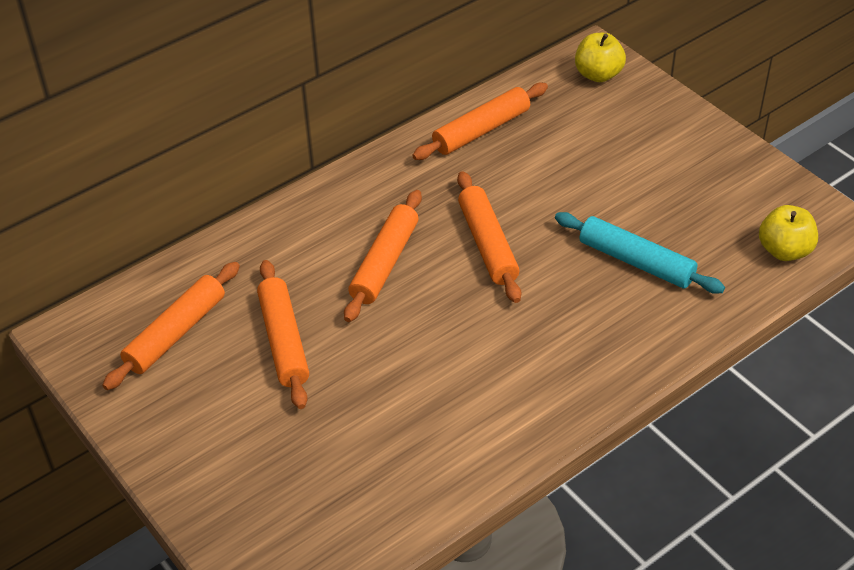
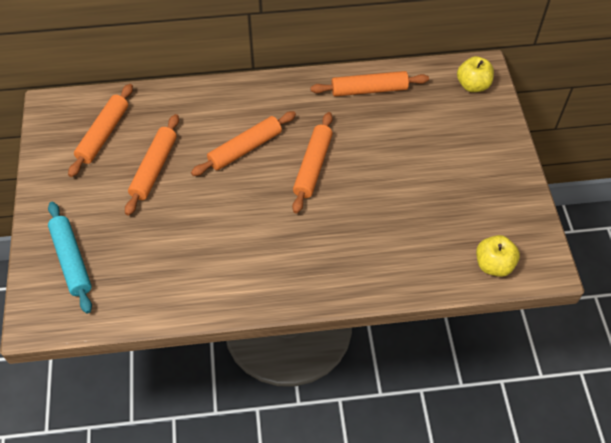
camera: 30 degrees right, 10 degrees up
(176, 333) = (103, 134): orange rolling pin -> orange rolling pin turned 45 degrees counterclockwise
(636, 261) = (392, 223): turquoise rolling pin -> turquoise rolling pin (71, 260)

